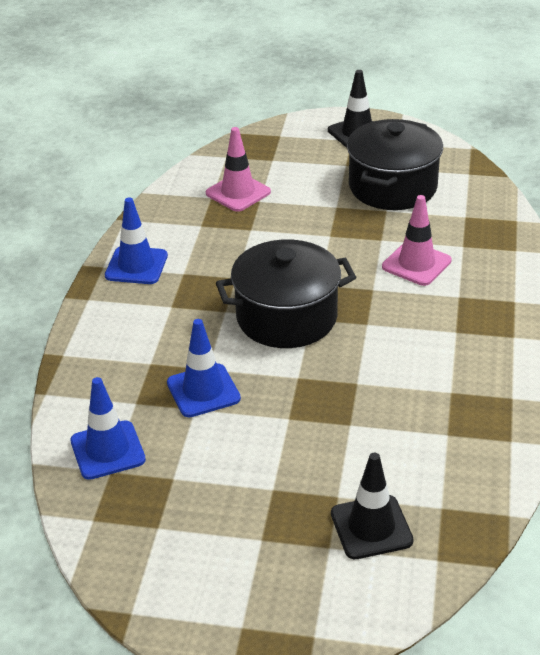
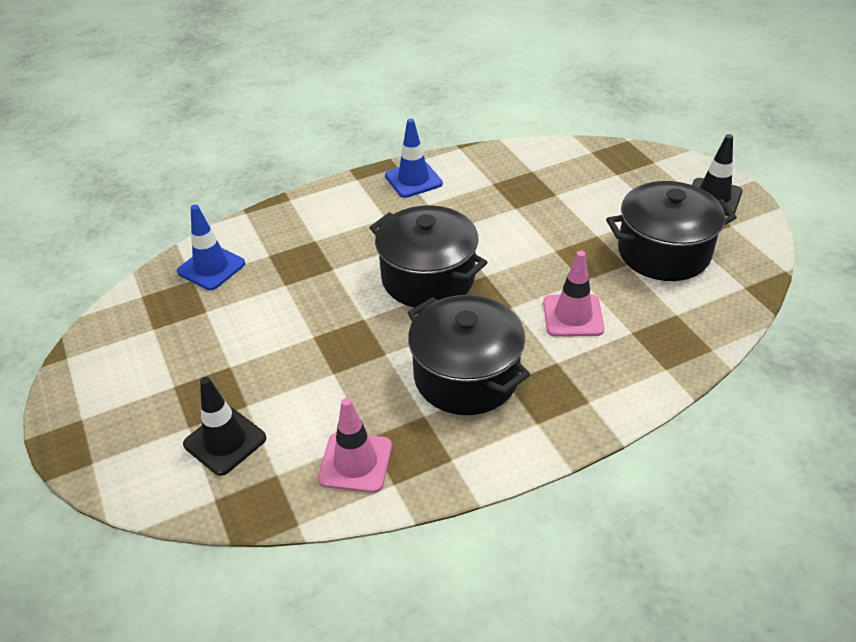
camera: 55 degrees right, 5 degrees up
(203, 391) = (307, 279): blue traffic cone -> none
(238, 193) = (553, 179): pink traffic cone -> pink traffic cone (355, 462)
(429, 349) = (466, 376): none -> black pot

